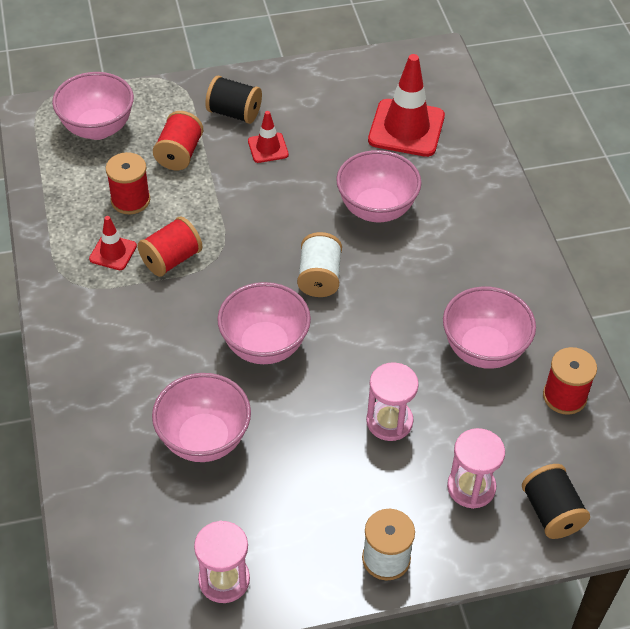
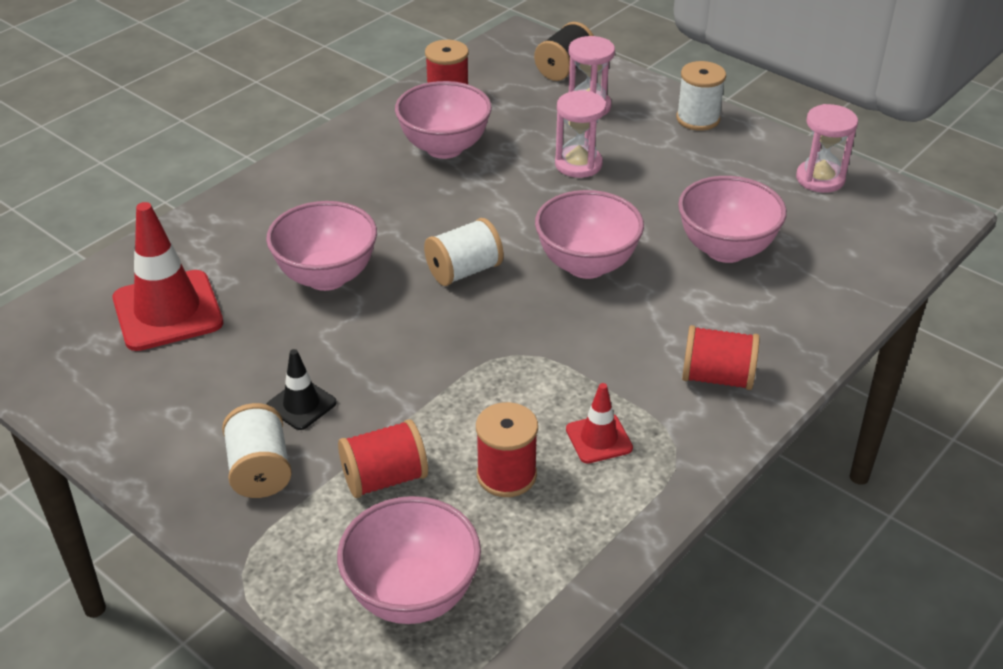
camera: 125 degrees left, 10 degrees down
(171, 259) = (556, 386): red spool -> red spool (717, 377)
(234, 113) = (260, 470): black spool -> white spool
(268, 148) = (301, 405): red traffic cone -> black traffic cone

